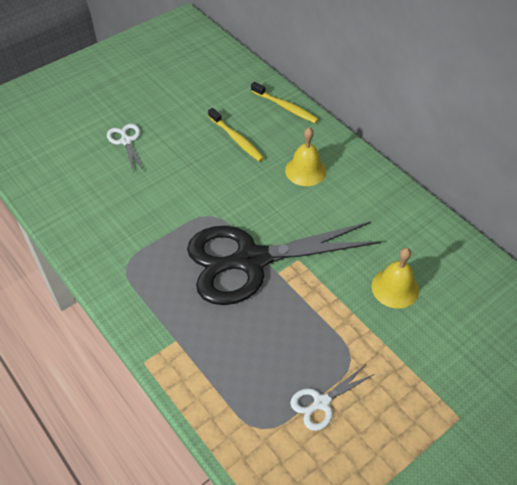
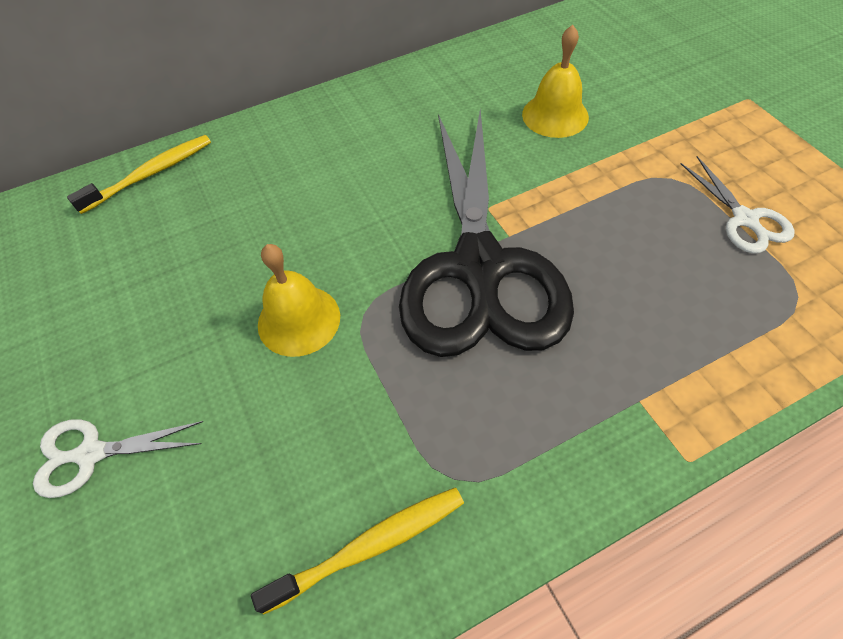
camera: 75 degrees left, 5 degrees up
(236, 139) = (191, 251): yellow toothbrush -> yellow toothbrush (369, 546)
(305, 170) = (308, 171): yellow bell -> yellow bell (299, 320)

